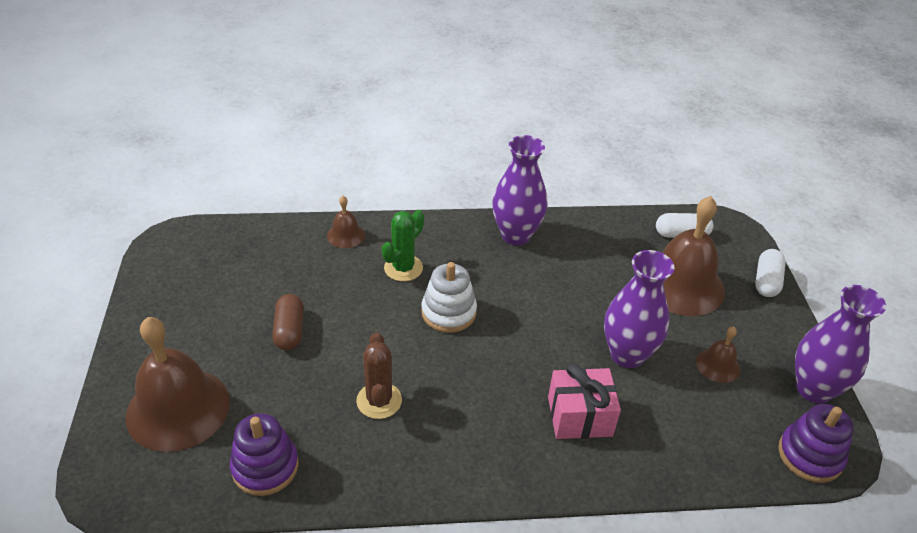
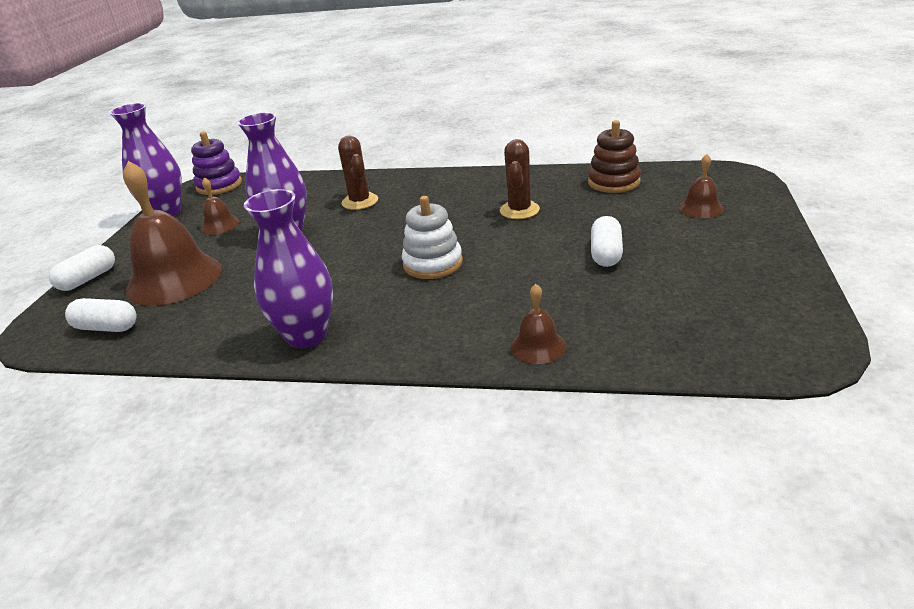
camera: 160 degrees left, 10 degrees down
(178, 408) = (700, 208): brown bell -> brown bell, size x0.47
(265, 467) = (613, 182): purple stacking toy -> brown stacking toy
(289, 330) = (606, 254): brown capsule -> white capsule
(403, 268) = (468, 304): green cactus -> none
(579, 416) = (360, 201): pink gift -> brown cactus

